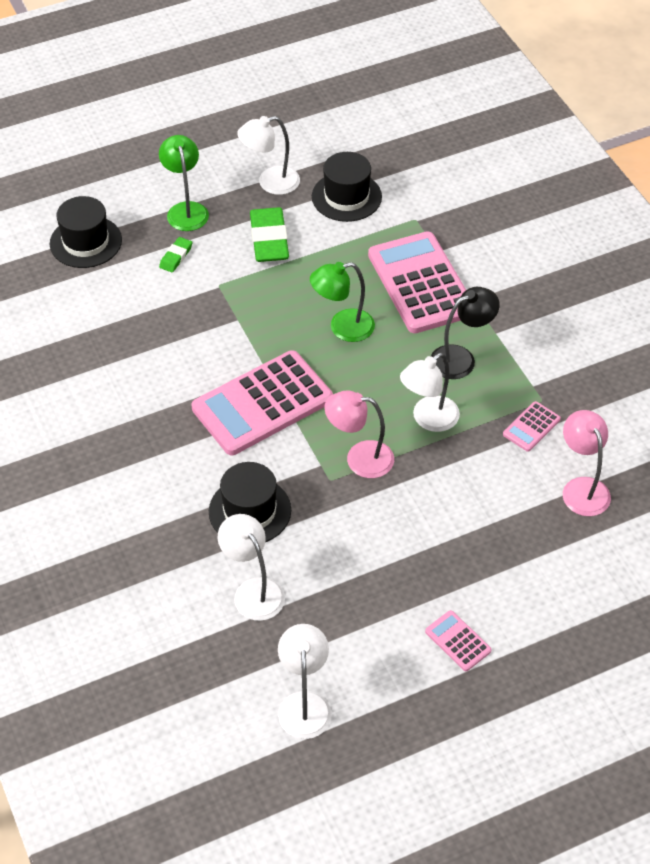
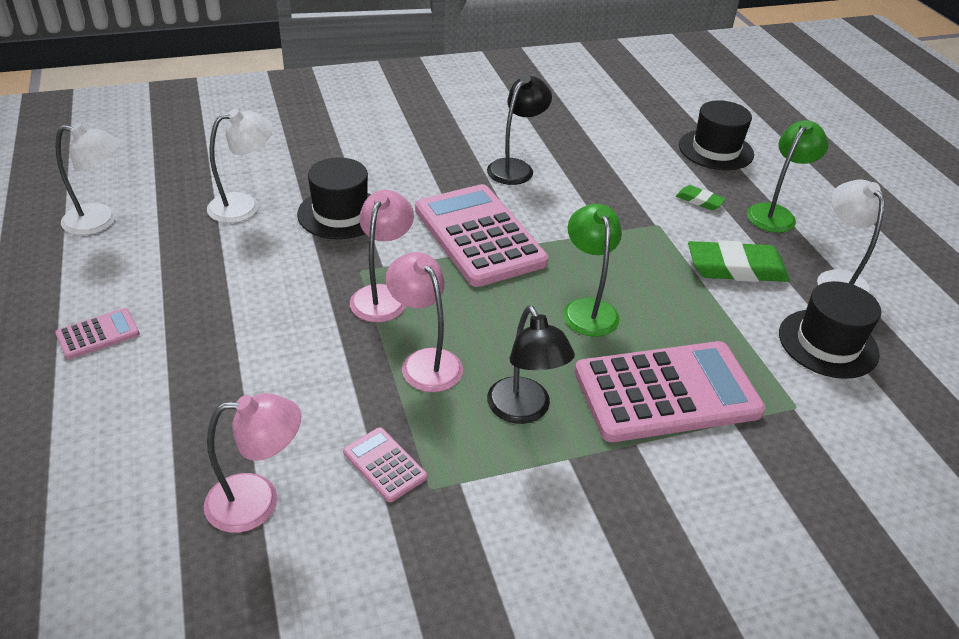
camera: 95 degrees right, 10 degrees down
(144, 387) = (515, 167): none -> black lamp
(186, 210) = (775, 213): green lamp -> green lamp turned 45 degrees counterclockwise
(428, 419) = (425, 361): white lamp -> pink lamp

